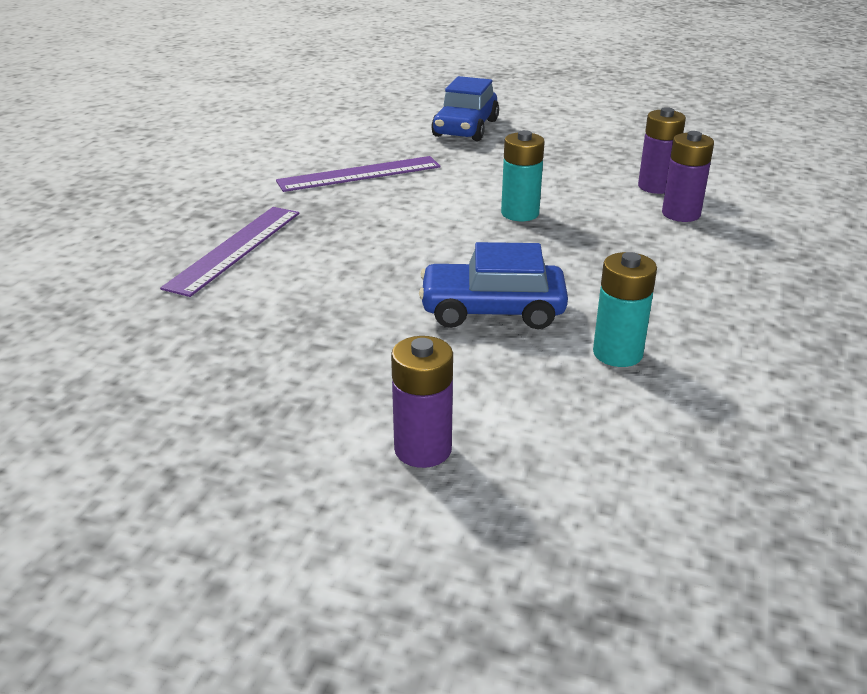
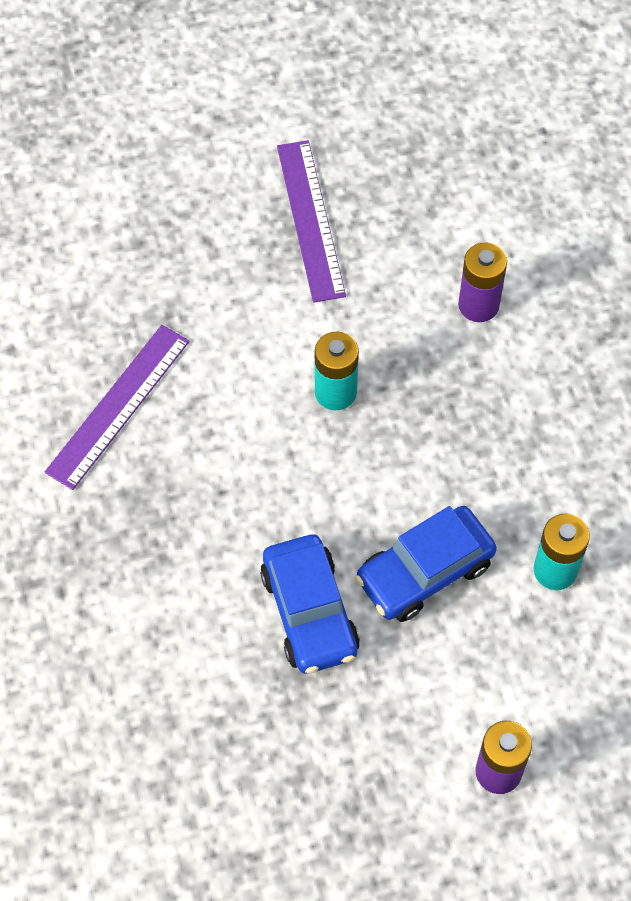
camera: 35 degrees left, 30 degrees up
(235, 249) = (127, 619): purple ruler -> purple ruler (311, 220)
(465, 128) = (146, 231): blue car -> blue car (309, 612)
(656, 187) = (425, 260): purple battery -> none

